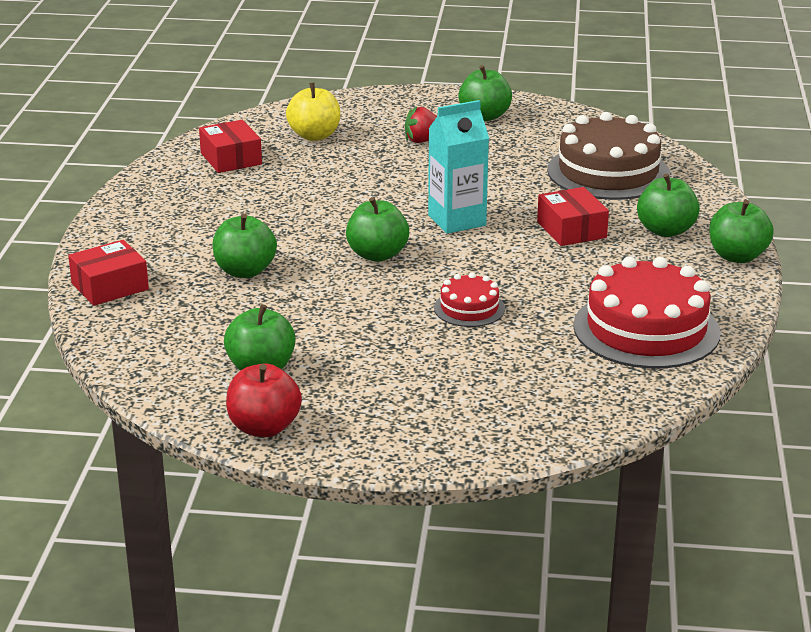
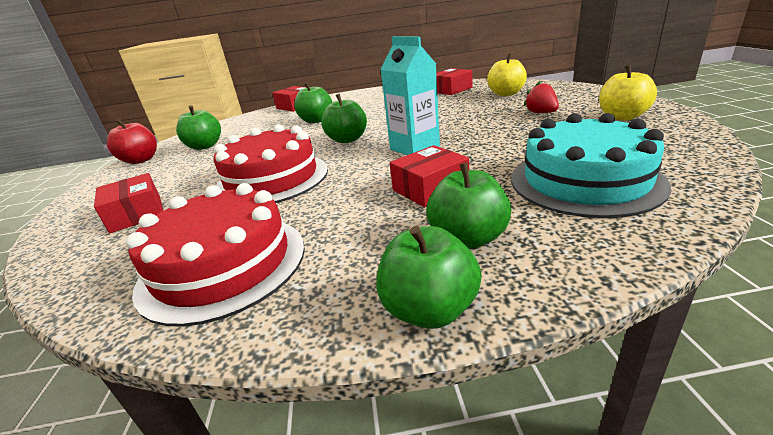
camera: 80 degrees right, 0 degrees up
(469, 308) = (272, 179): red cake -> red cake, size x2.00
(484, 116) = (622, 117): green apple -> yellow apple
(498, 394) = (136, 214): none -> red box
(608, 172) = (585, 181): brown cake -> turquoise cake

